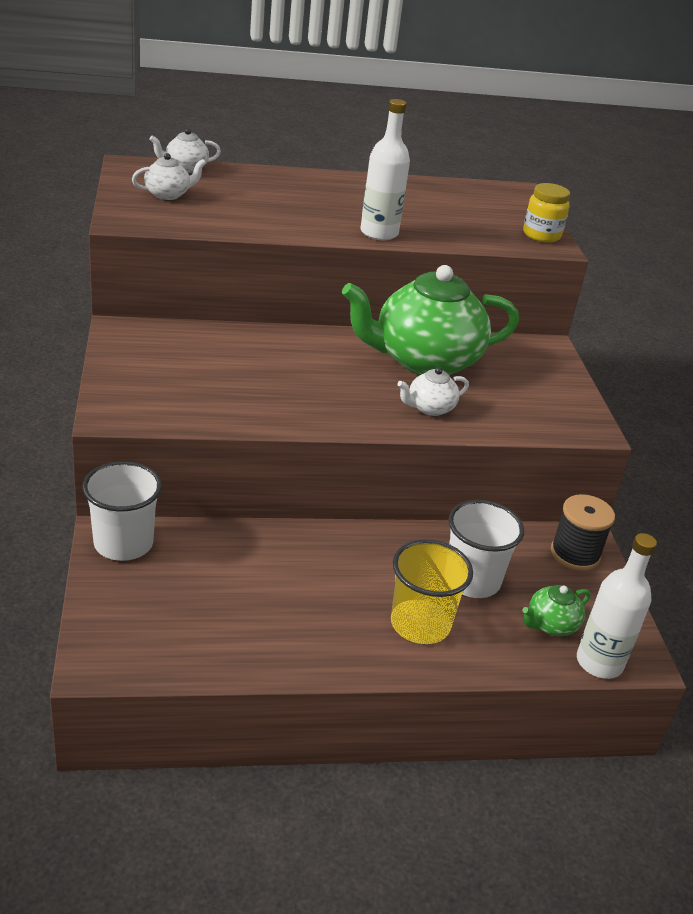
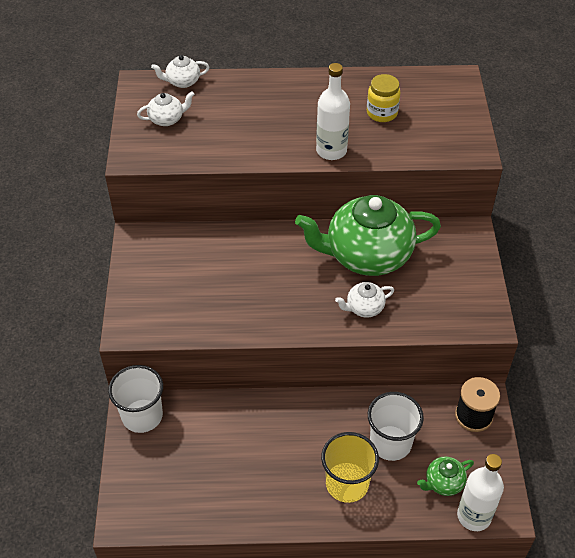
camera: 10 degrees right, 15 degrees up
(541, 235) = (468, 139): yellow jar -> yellow jar (382, 113)

